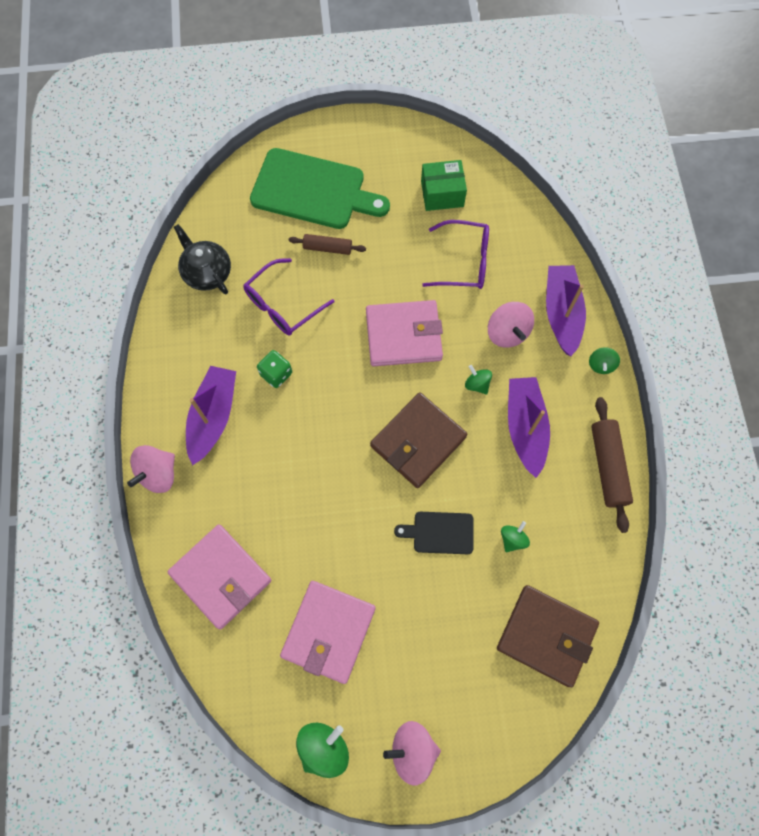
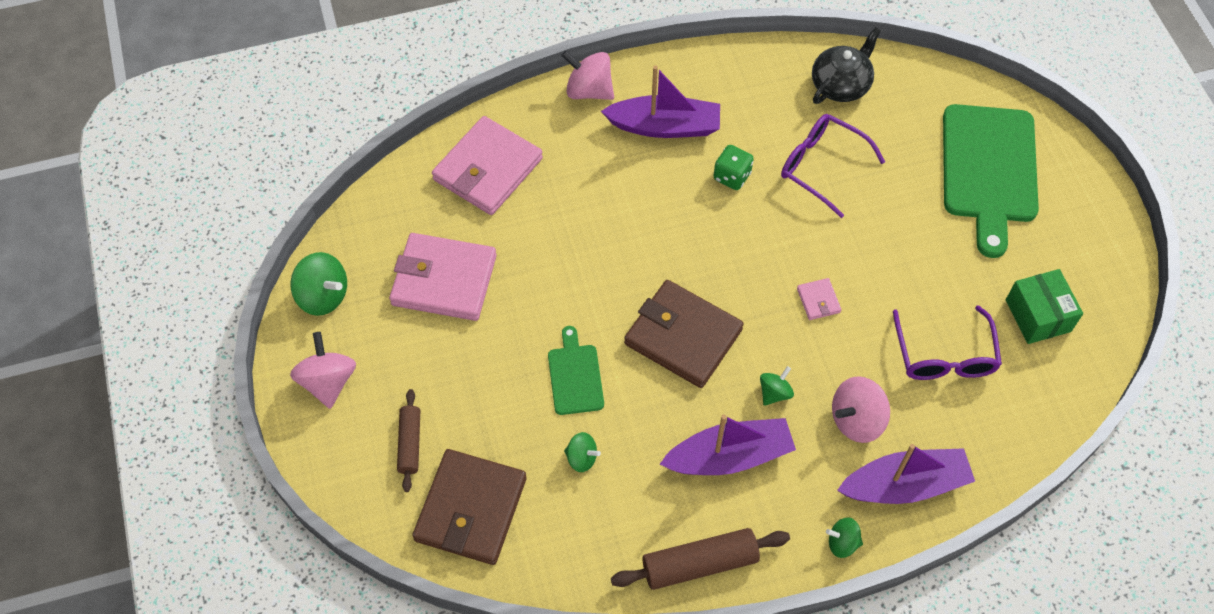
camera: 80 degrees right, 10 degrees down
(327, 248) = (913, 199): brown rolling pin -> brown rolling pin (410, 443)
(403, 335) = (818, 300): pink wallet -> pink wallet, size x0.42
(440, 532) = (575, 376): black cutting board -> green cutting board

